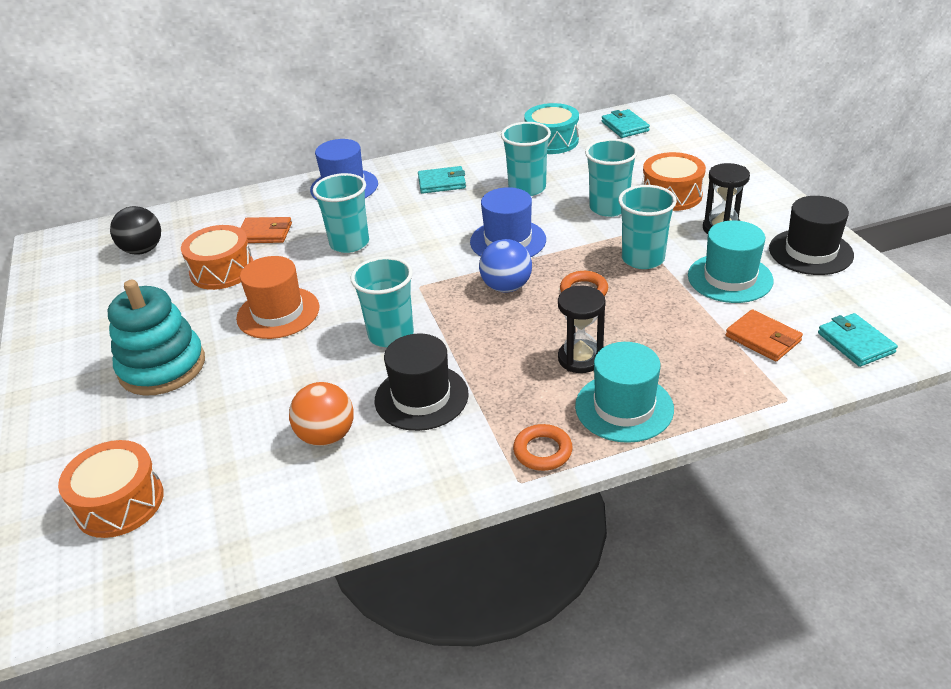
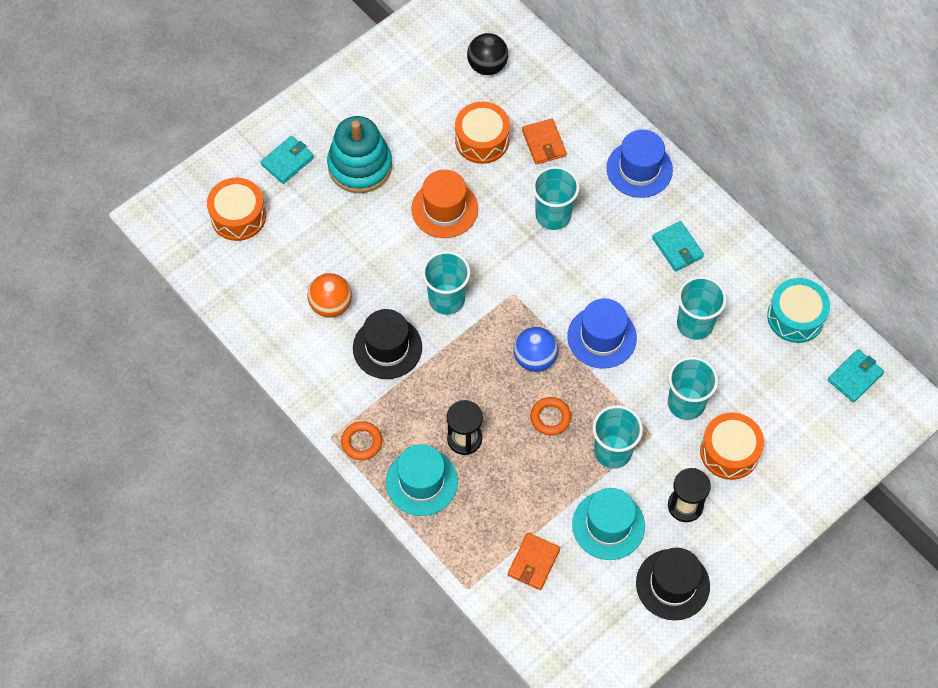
camera: 65 degrees right, 25 degrees up
(855, 343) = (551, 630): turquoise wallet -> turquoise wallet (287, 161)

